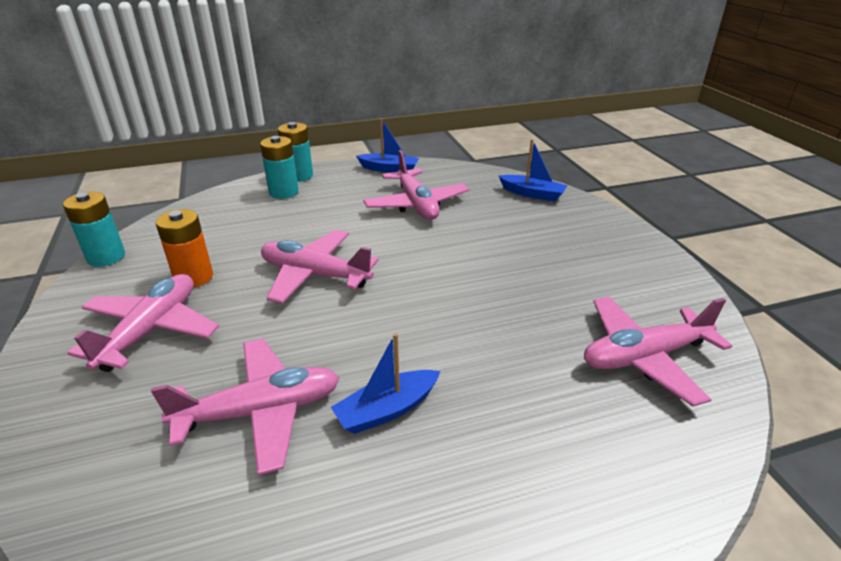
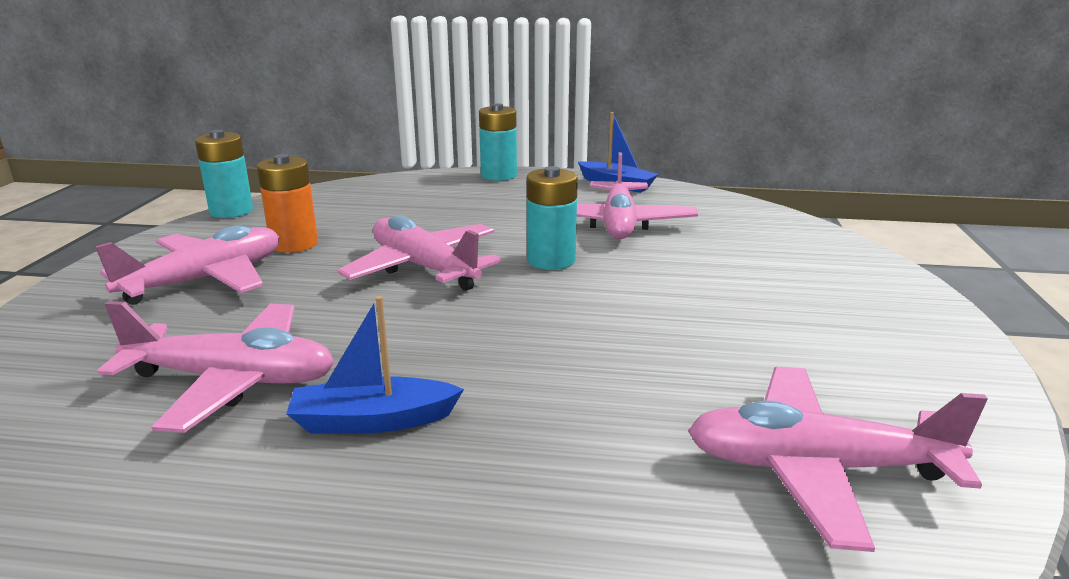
camera: 25 degrees right, 10 degrees down
(283, 192) = (466, 187): turquoise battery -> turquoise battery (551, 260)
(532, 194) = (800, 239): blue boat -> none

